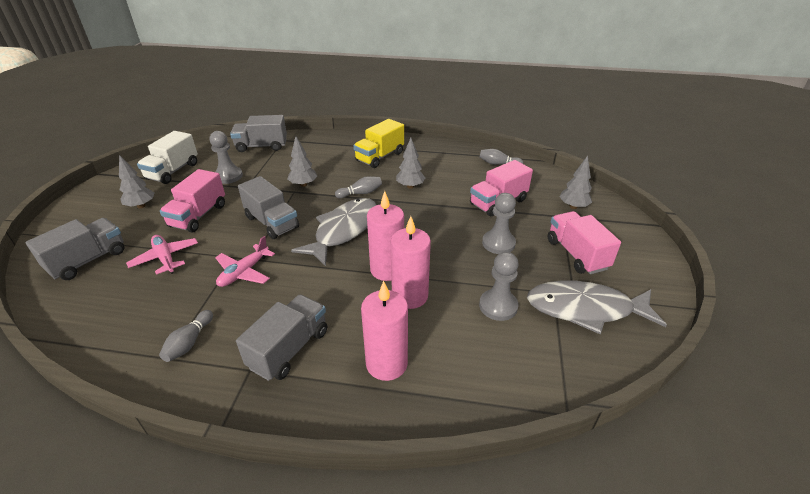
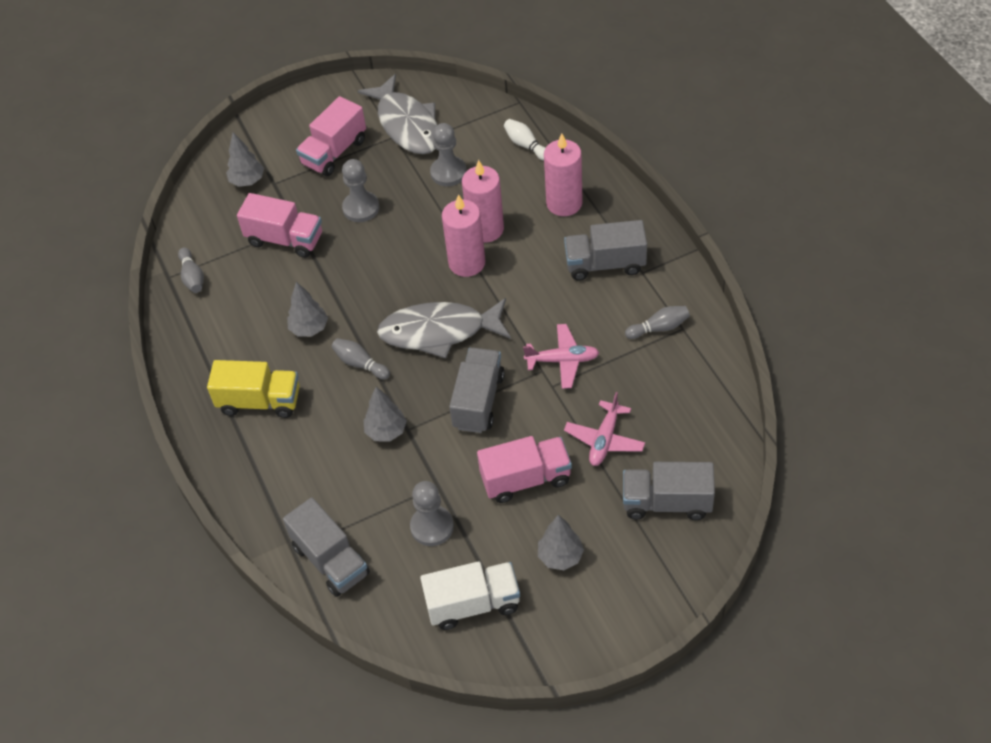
camera: 120 degrees left, 15 degrees up
(491, 380) = (526, 145): none -> white bowling pin

